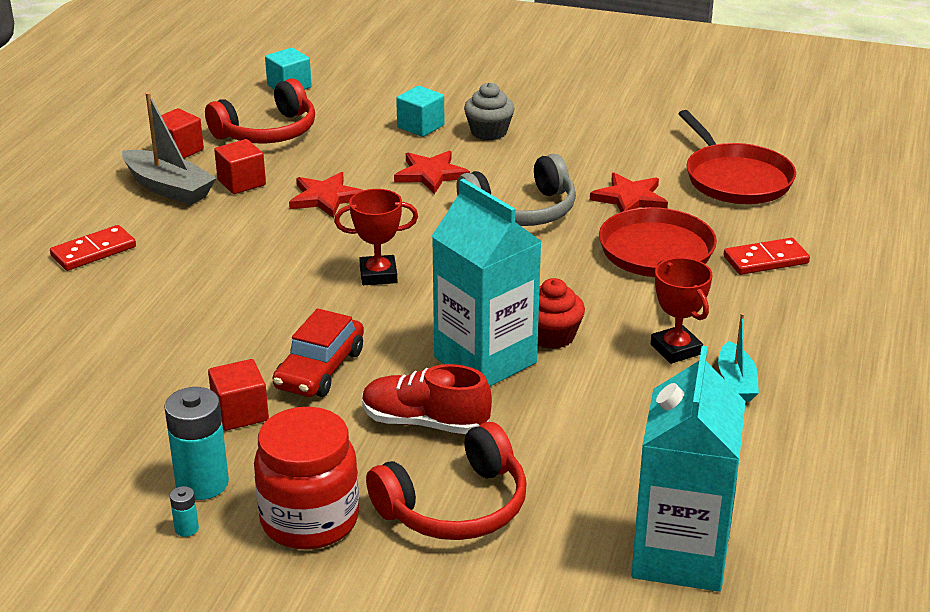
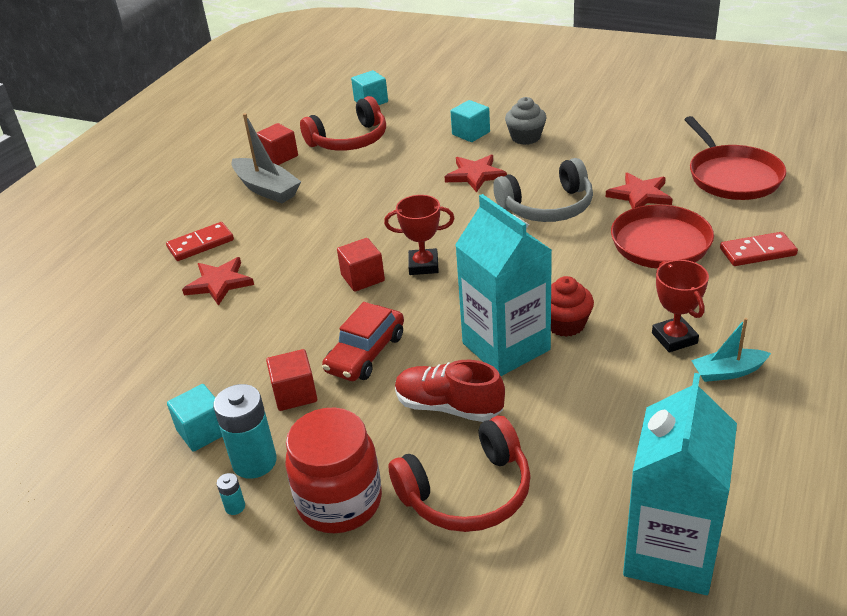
camera: 10 degrees right, 5 degrees up
(133, 454) = (203, 431): none -> turquoise cube
(241, 182) = (323, 183): red cube -> red cube (363, 278)
(325, 198) = (388, 196): red star -> red star (219, 283)
(736, 382) = (728, 372): turquoise boat -> turquoise boat turned 75 degrees clockwise

